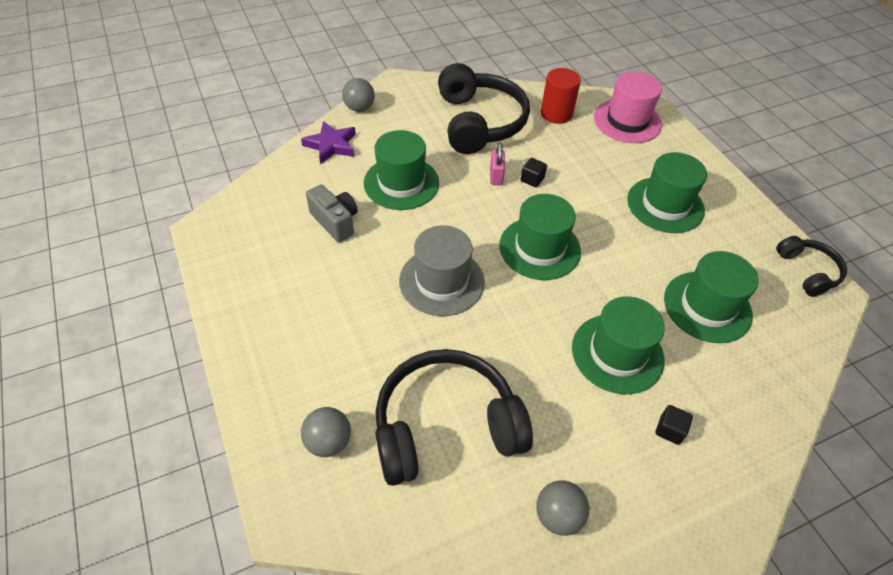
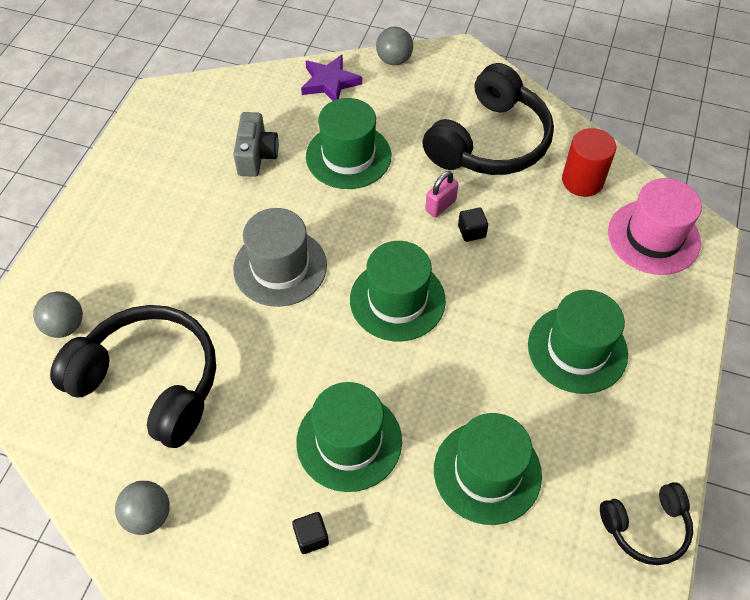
camera: 45 degrees right, 5 degrees up
(807, 271) = (646, 527): black headphones -> black headphones turned 45 degrees clockwise

